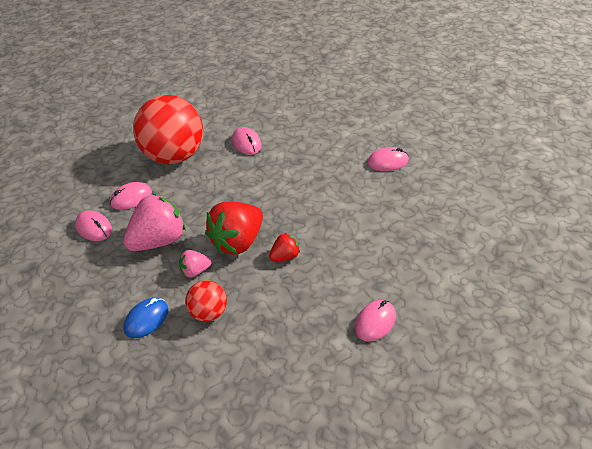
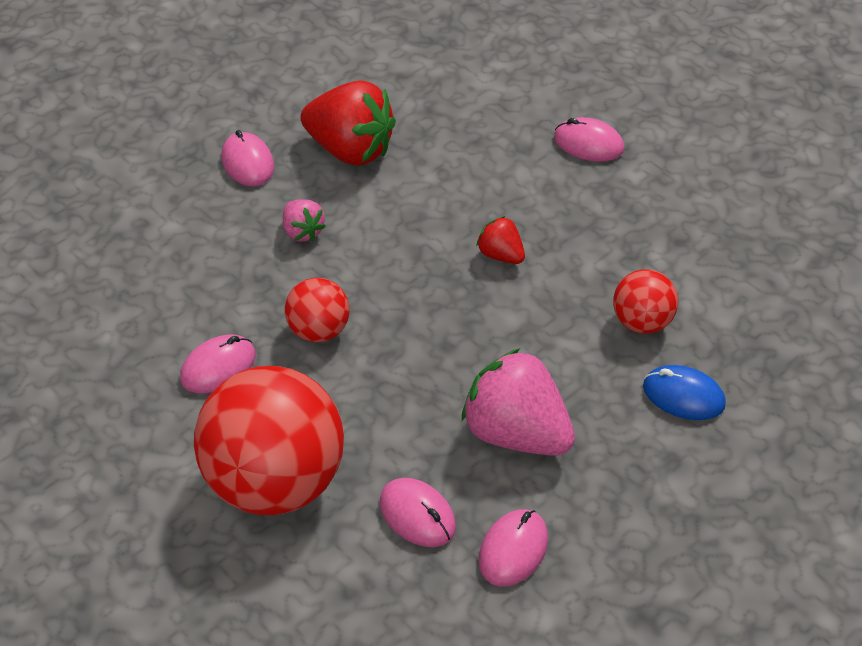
camera: 105 degrees left, 5 degrees up
(195, 271) = (567, 360): pink strawberry -> pink strawberry (302, 231)
(237, 242) = (487, 320): red strawberry -> red strawberry (350, 150)
(256, 177) = (319, 330): none -> red ball

